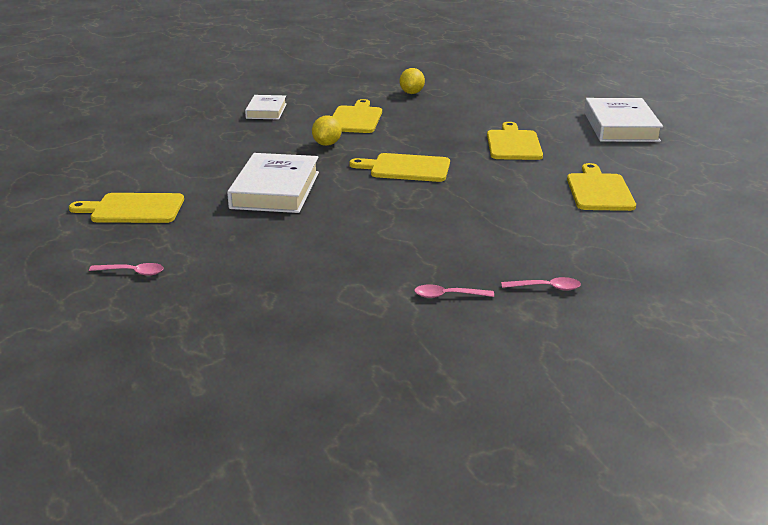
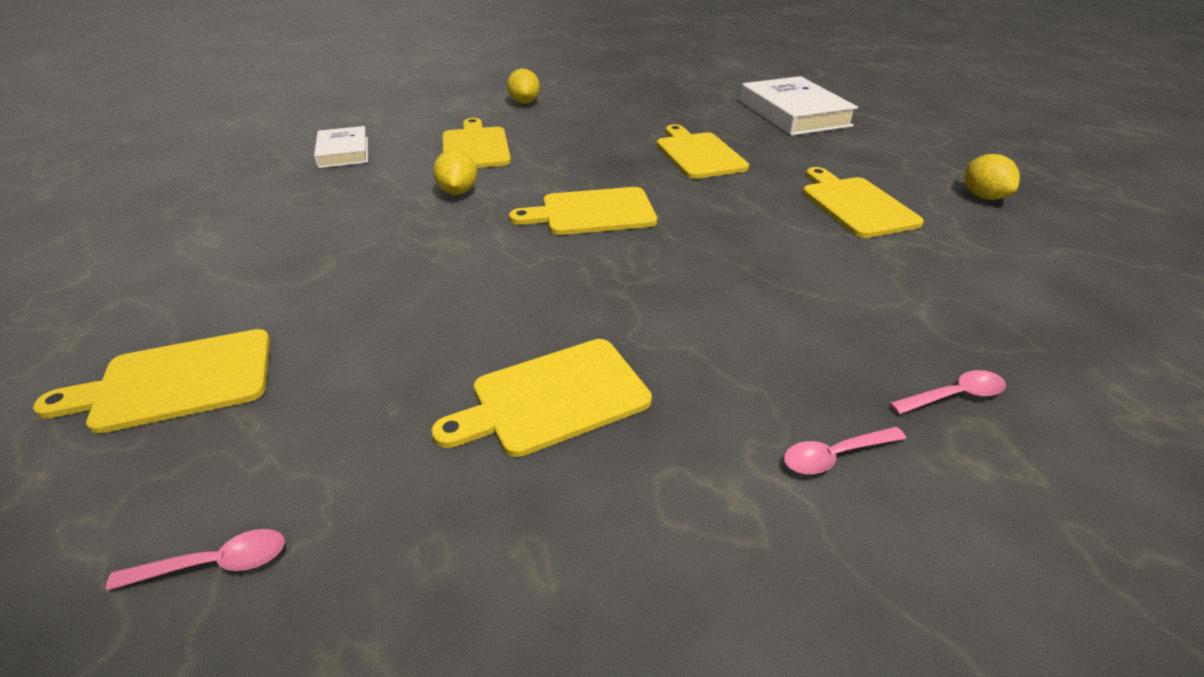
camera: 20 degrees left, 10 degrees up
(275, 190) = (421, 287): white book -> none
(316, 248) = (553, 398): none -> yellow cutting board
(707, 200) = (983, 196): none -> yellow lemon

